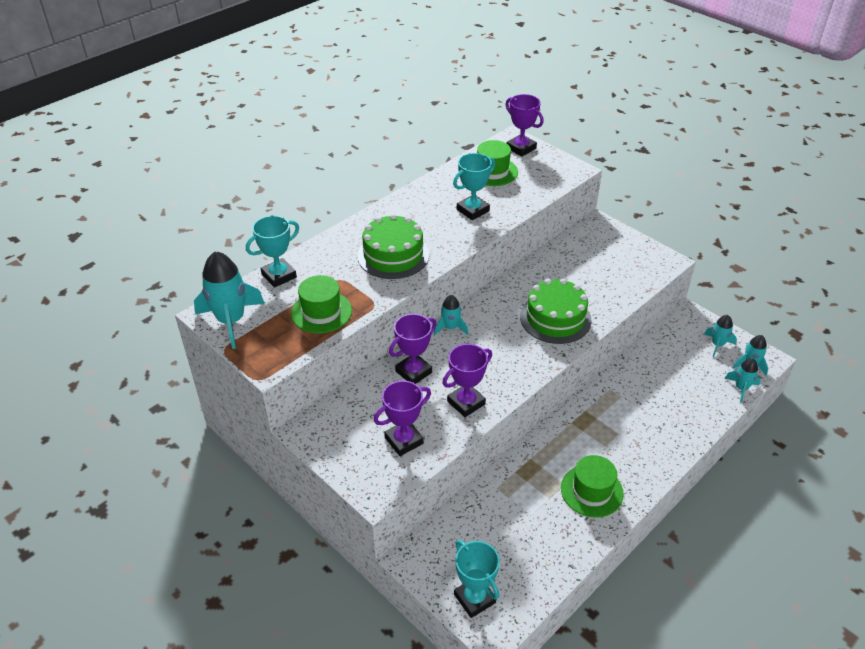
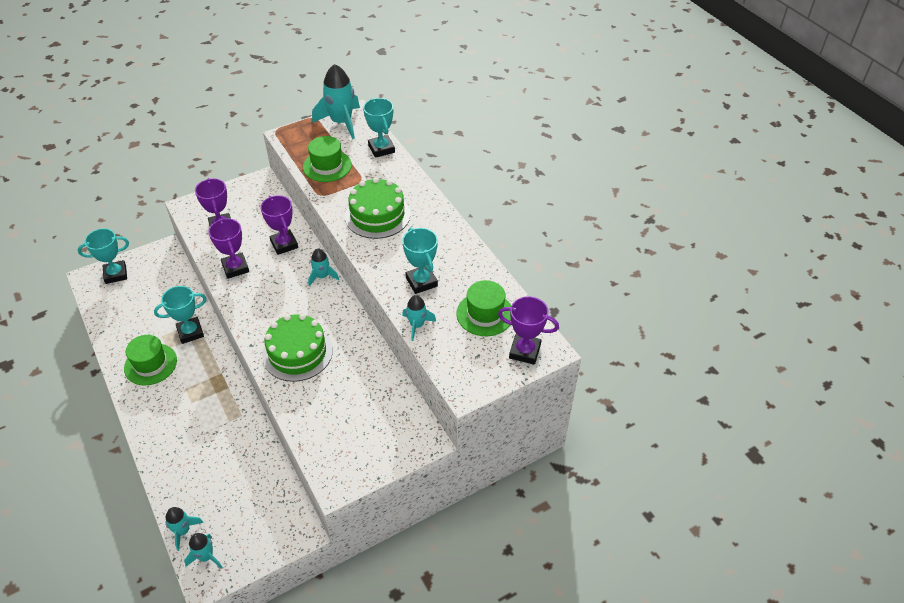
camera: 105 degrees right, 5 degrees up
(521, 148) = (525, 351): purple trophy -> purple trophy turned 45 degrees clockwise
(532, 471) = (190, 332): none -> turquoise trophy
(717, 345) = (248, 538): turquoise rocket -> turquoise rocket (417, 325)

